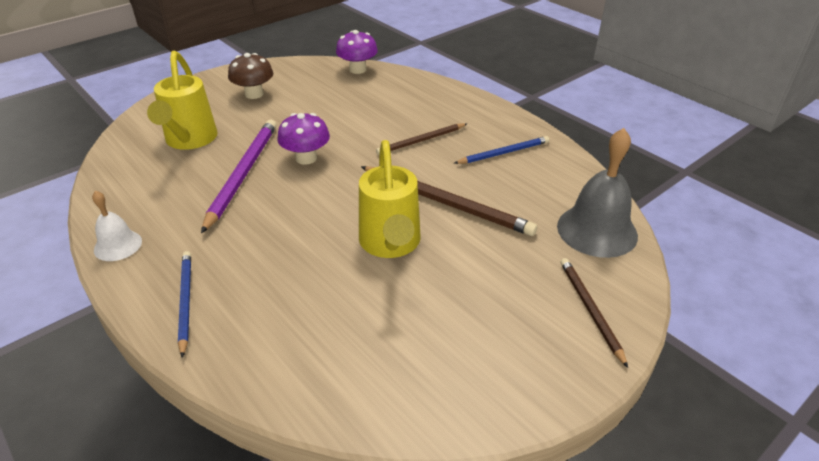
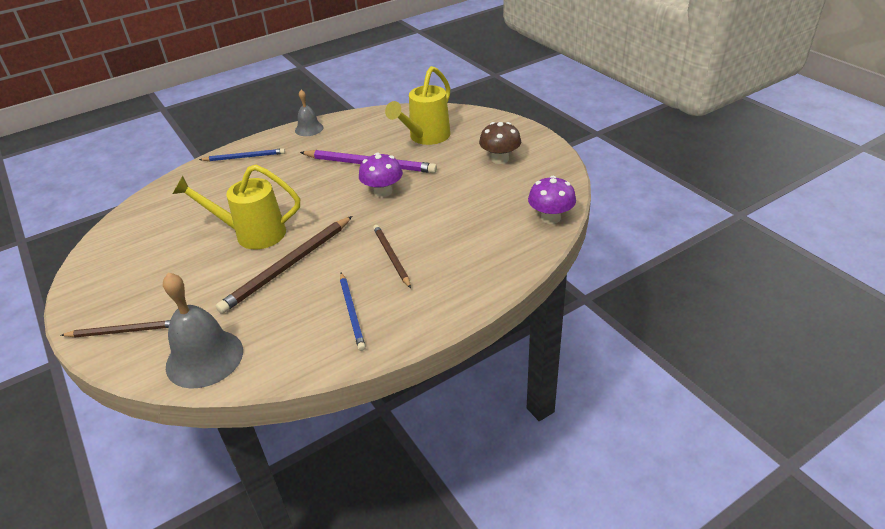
camera: 100 degrees right, 0 degrees up
(118, 245) = (309, 129): white bell -> grey bell
(189, 140) = (426, 137): yellow watering can -> yellow watering can turned 60 degrees counterclockwise

